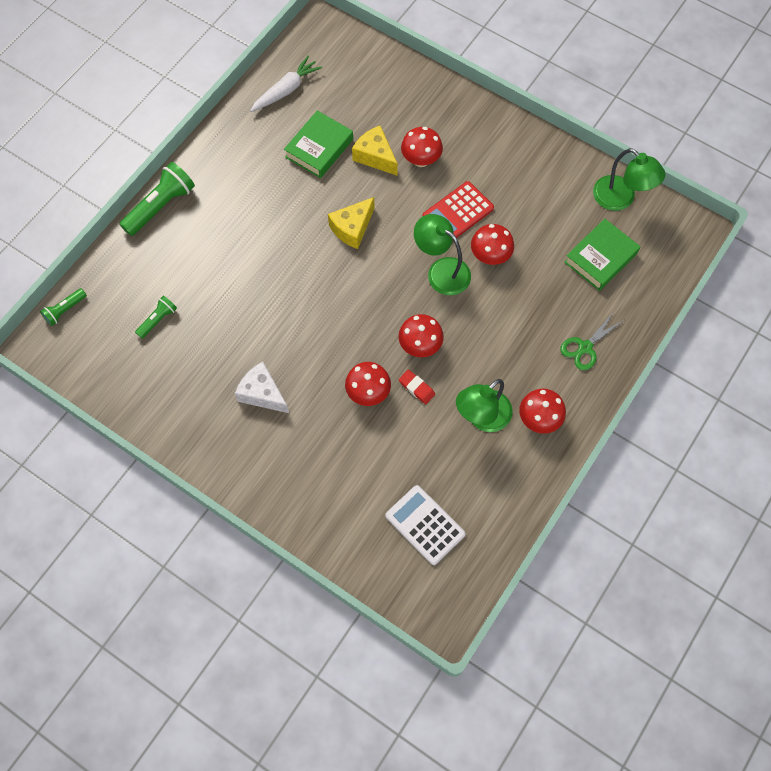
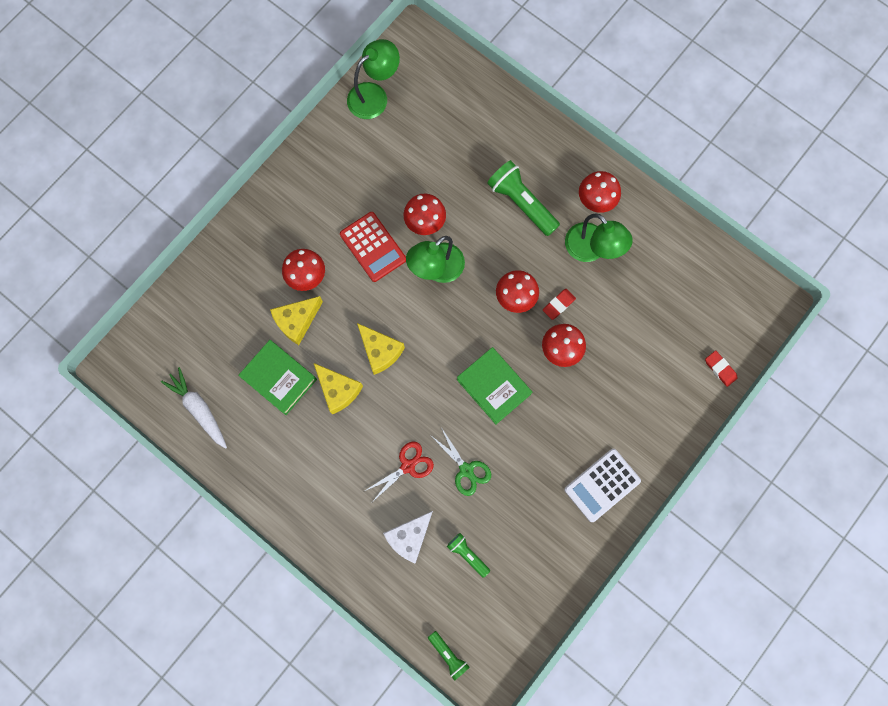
camera: 85 degrees left, 10 degrees up
(161, 206) = (332, 550): green flashlight -> green flashlight (521, 203)
(241, 261) = (408, 466): none -> red scissors
(262, 394) = (555, 450): white cheese -> white cheese (409, 537)
(311, 197) = (338, 390): none -> yellow cheese
(360, 559) = (720, 369): none -> red eraser
(425, 525) = (691, 310): white calculator -> white calculator (602, 485)
(585, 347) = (528, 151): green scissors -> green scissors (466, 469)
(600, 258) = (436, 123): green book -> green book (493, 387)

